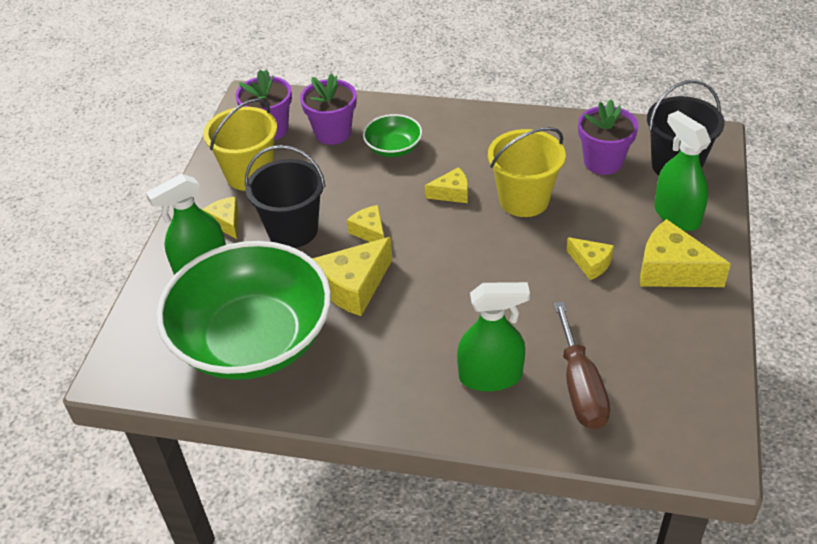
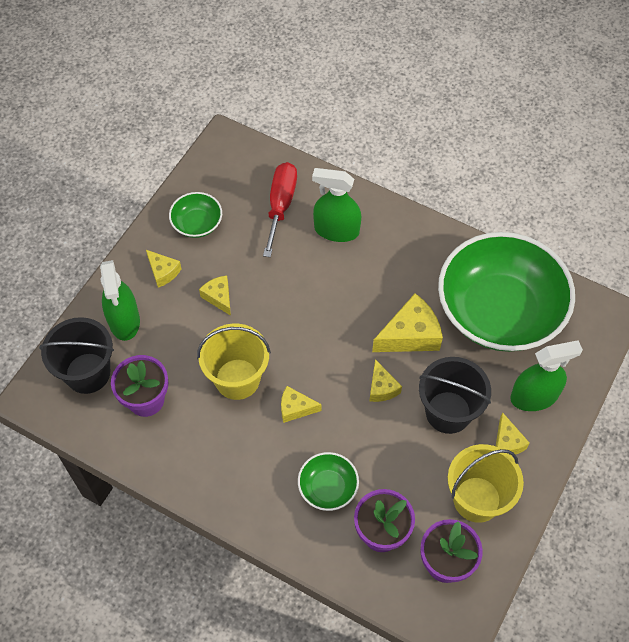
camera: 165 degrees left, 15 degrees up
(580, 387) = (280, 205): brown screwdriver -> red screwdriver
(672, 270) = (163, 272): yellow cheese -> yellow cheese, size x0.57
(672, 333) = (197, 223): none -> green bowl

